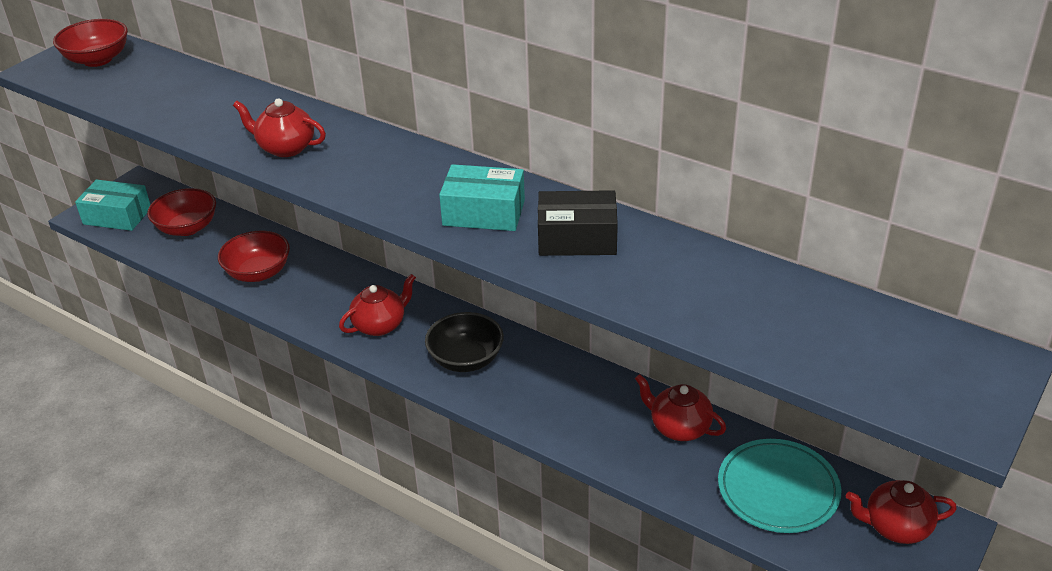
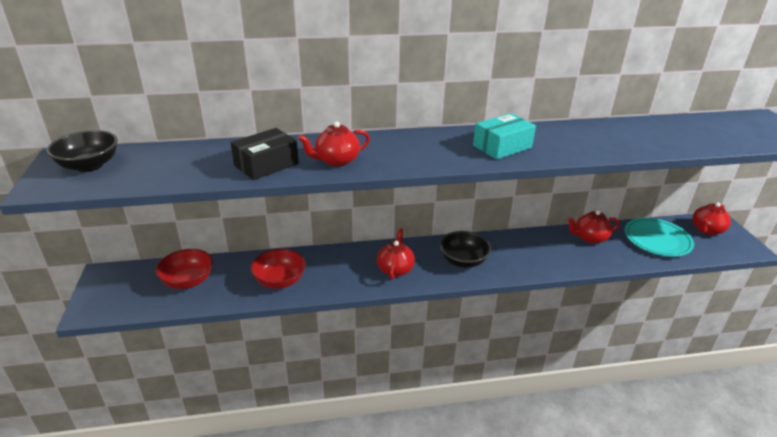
camera: 45 degrees left, 5 degrees down
(97, 59) = (89, 165): red bowl -> black bowl
(117, 216) = (118, 299): turquoise box -> none
(577, 238) = (561, 139): black box -> black box (266, 165)

